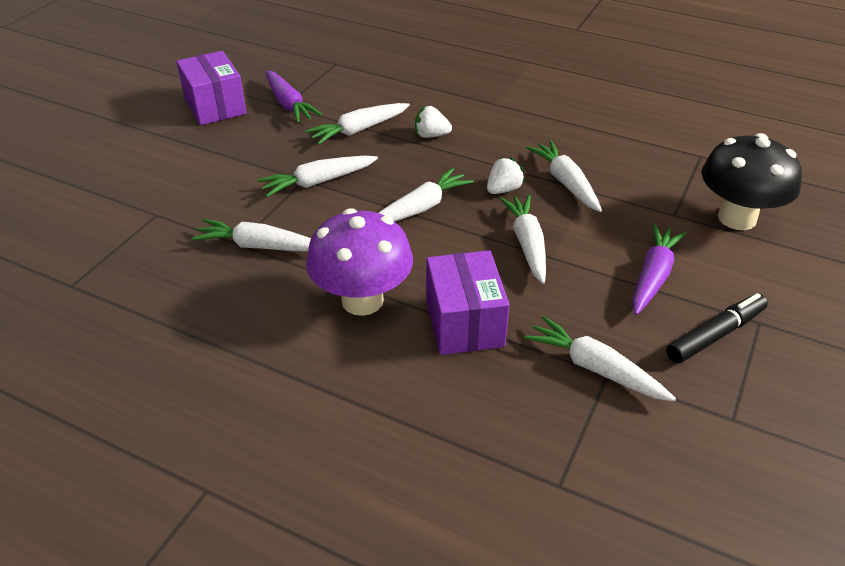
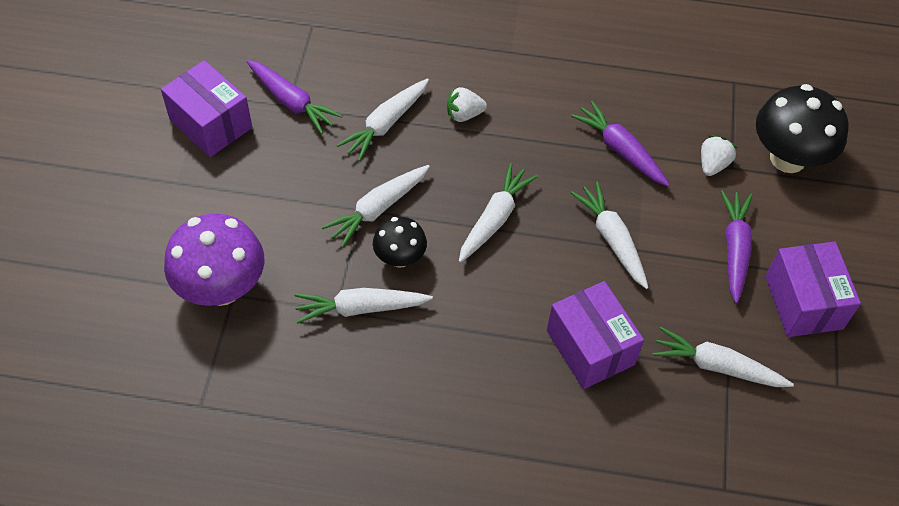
camera: 20 degrees left, 15 degrees up
(317, 218) = (400, 258): none -> black mushroom
(362, 300) = (489, 347): purple mushroom -> purple mushroom (222, 288)
(503, 190) = (565, 174): white strawberry -> white strawberry (713, 164)
(565, 183) = (620, 150): white carrot -> purple carrot
(715, 335) = (803, 302): black marker -> purple box

